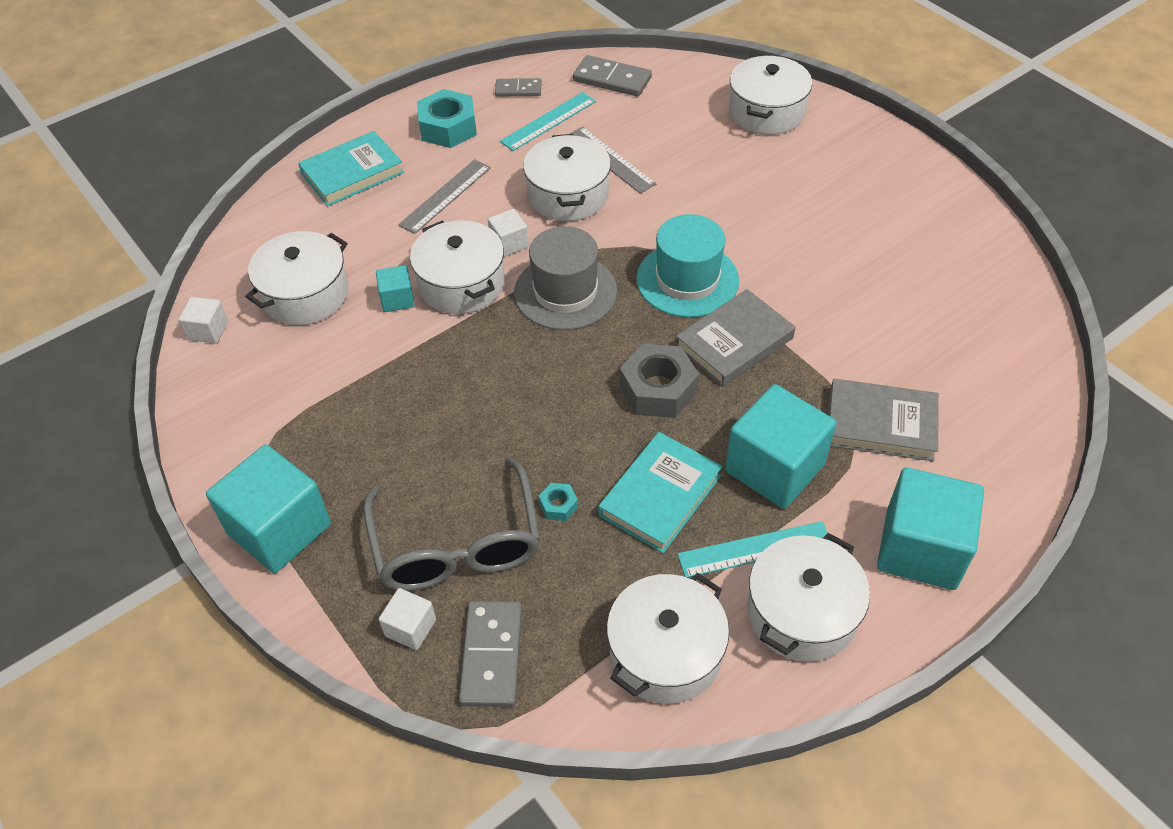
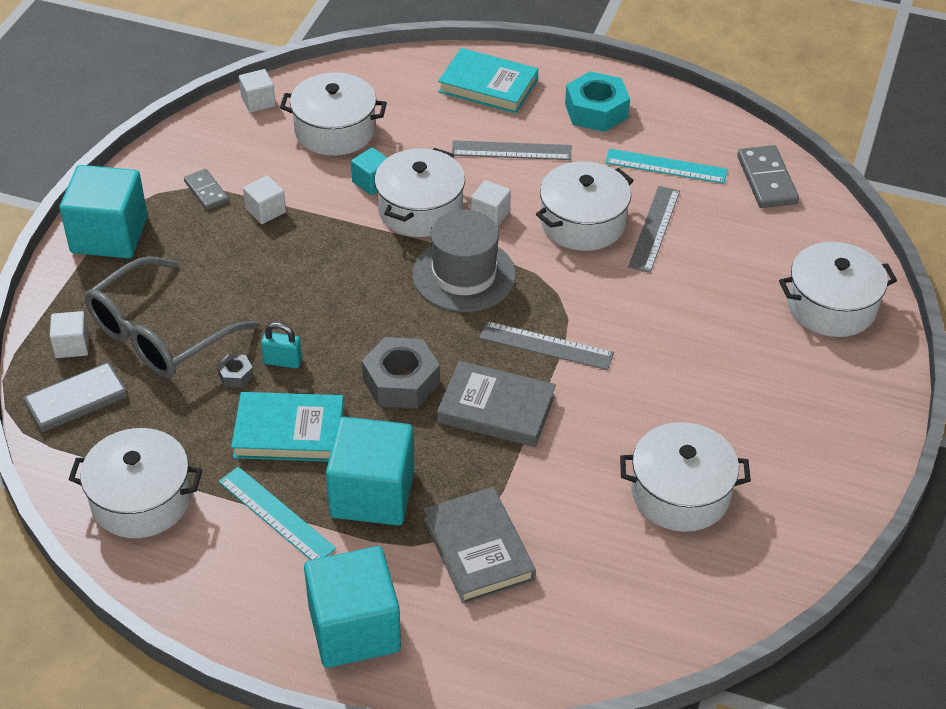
camera: 55 degrees right, 5 degrees down
(362, 390) = (265, 211): none -> white cube
(518, 90) = (689, 128): grey domino -> grey domino (206, 191)
(558, 505) = (235, 375): turquoise nut -> grey nut
(569, 462) = (283, 361): none -> turquoise padlock
(687, 280) = (546, 346): turquoise hat -> grey ruler
(801, 612) = (233, 570): white pot -> white pot (680, 493)

